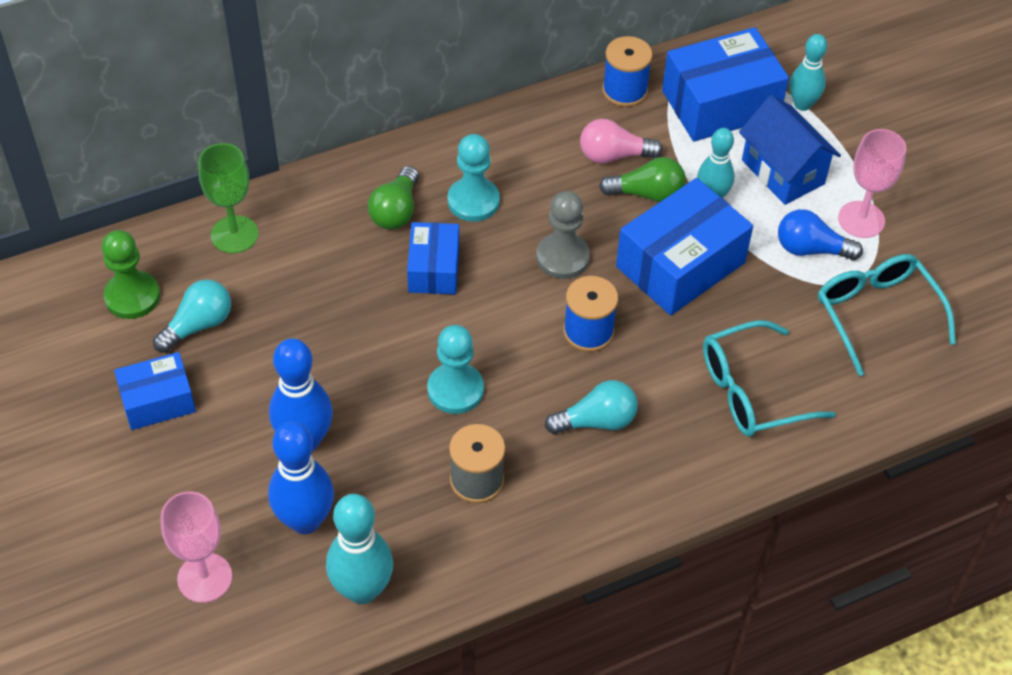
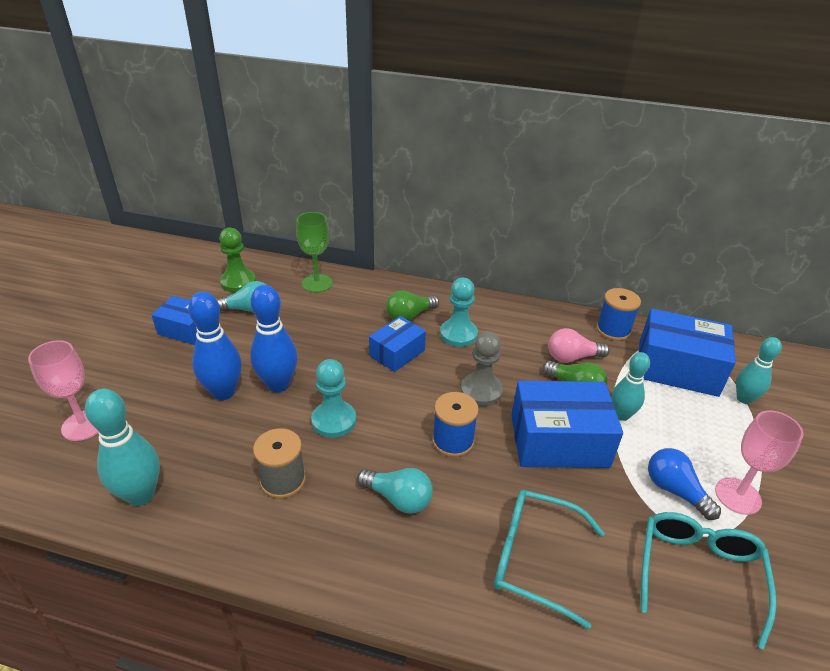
camera: 40 degrees right, 15 degrees down
(305, 520) = (167, 433): blue bowling pin -> blue bowling pin (278, 384)
(614, 155) = (572, 357): pink light bulb -> pink light bulb turned 45 degrees counterclockwise
(783, 172) = (693, 429): blue house -> none

